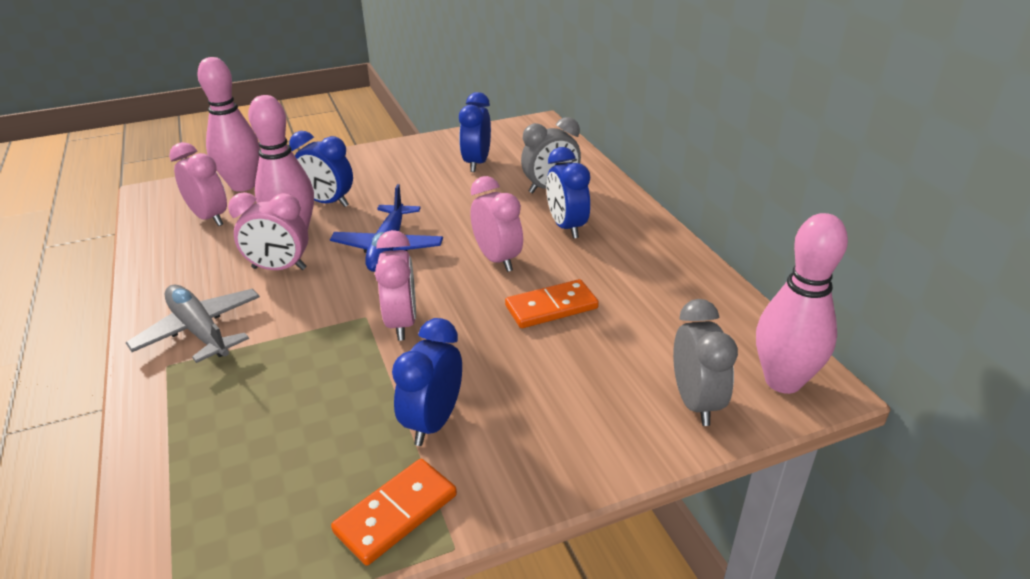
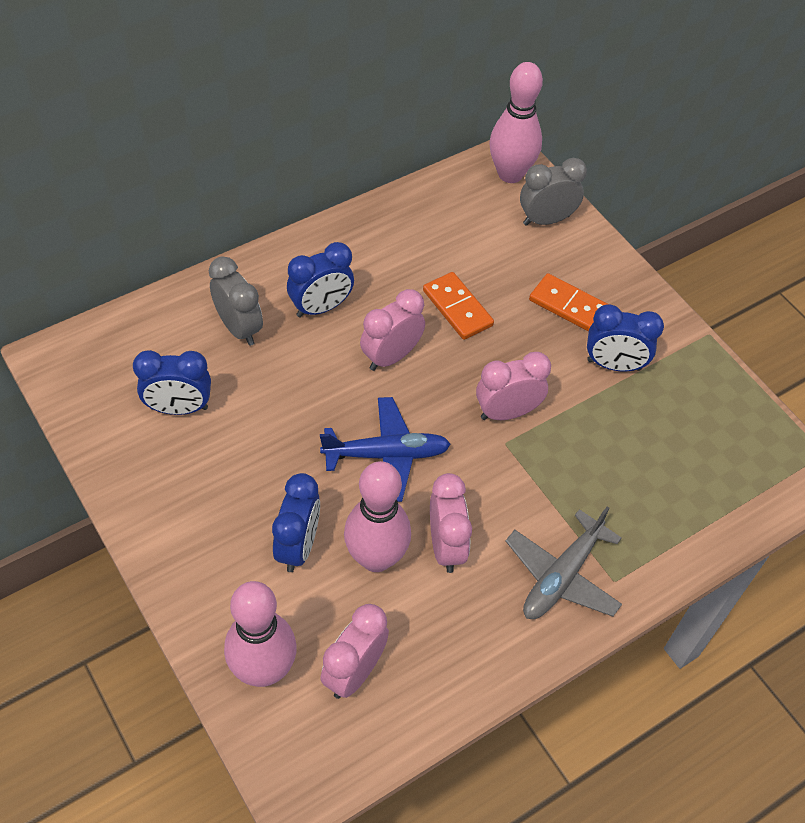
camera: 105 degrees left, 20 degrees up
(396, 513) = (697, 369): orange domino -> orange domino (568, 306)

